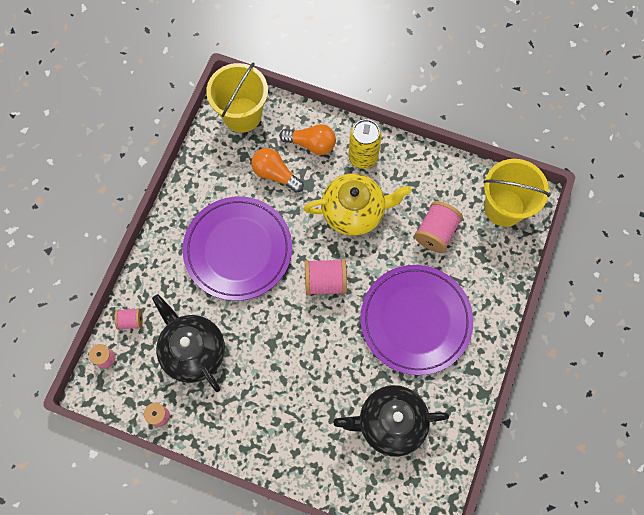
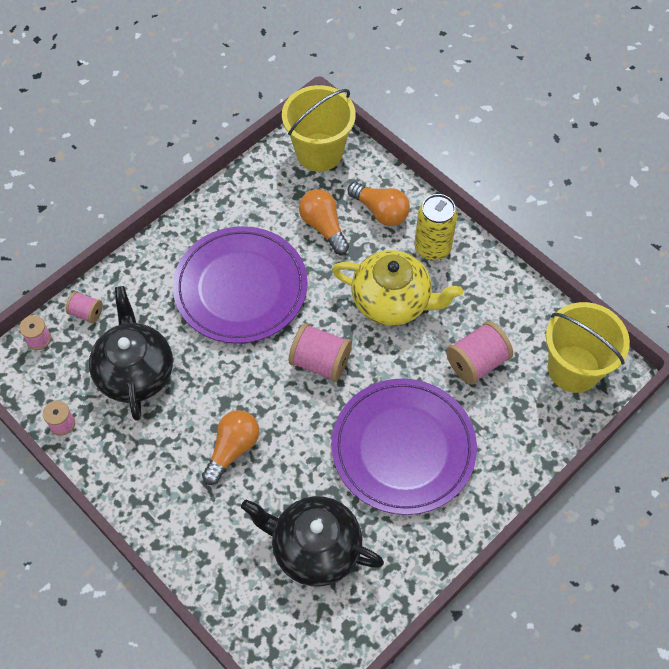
camera: 25 degrees right, 10 degrees down
(295, 377) = (232, 449): none -> orange light bulb

